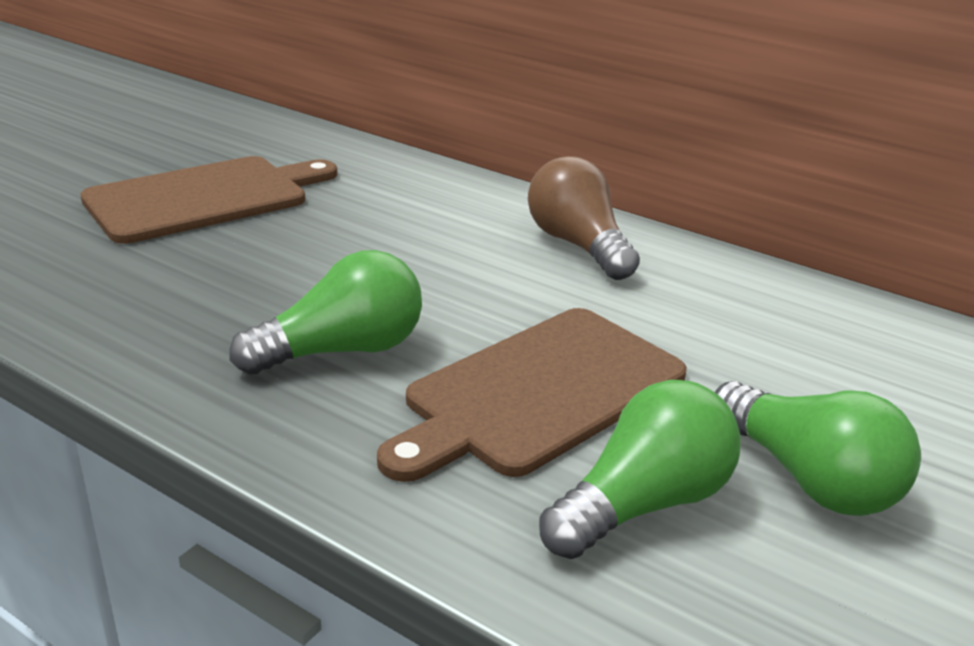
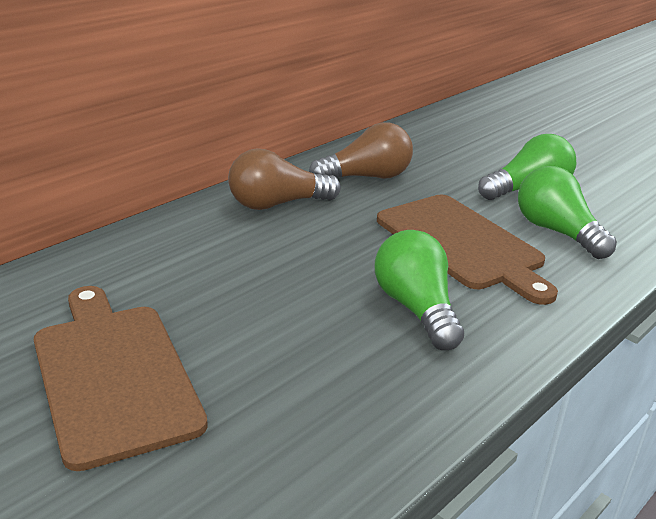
camera: 80 degrees left, 0 degrees up
(717, 305) = (366, 177): none -> brown light bulb

